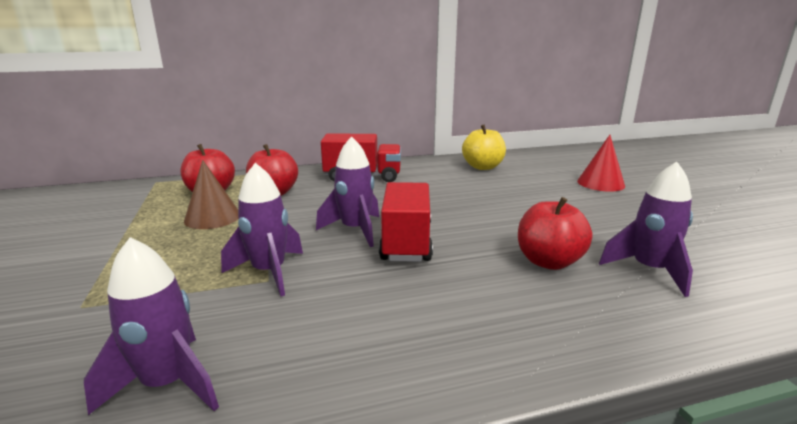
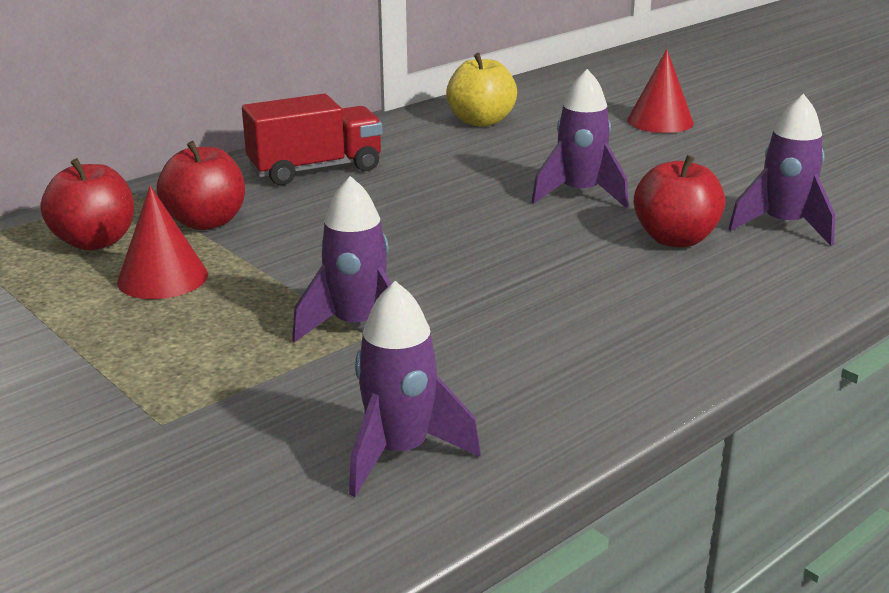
camera: 25 degrees left, 5 degrees up
(212, 217) = (162, 278): brown cone -> red cone
(355, 230) = (403, 251): purple rocket -> purple rocket (580, 194)
(406, 242) = (489, 252): red truck -> none

